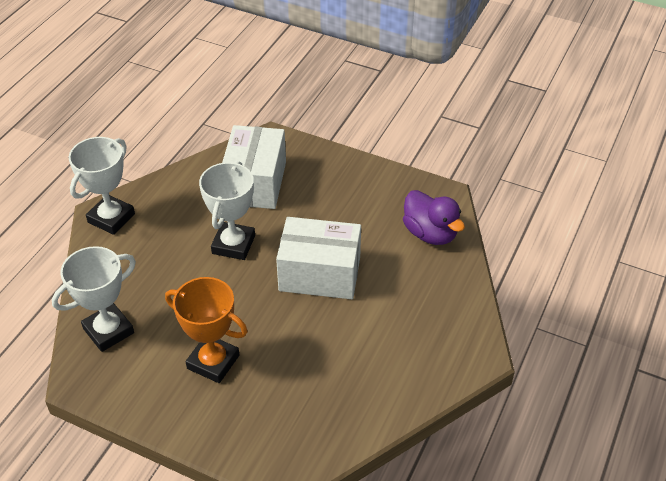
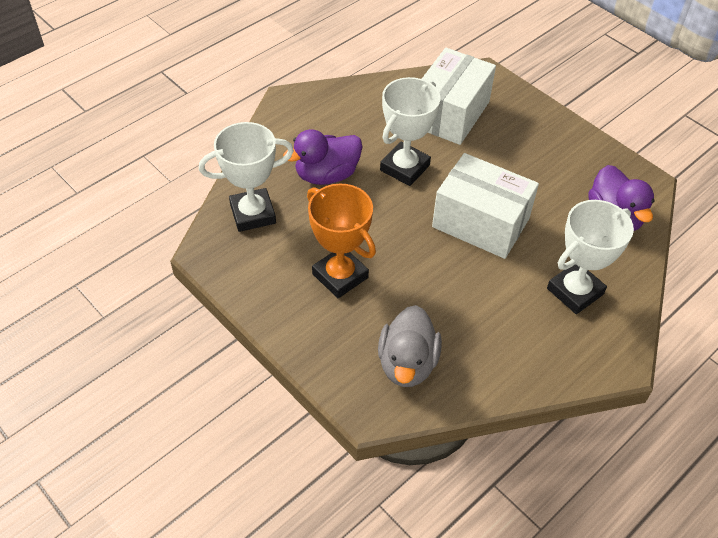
camera: 20 degrees right, 5 degrees up
(111, 218) = (297, 108): white trophy -> white trophy (575, 291)
(164, 273) = (326, 175): none -> purple duck
(304, 420) = (407, 363): none -> grey duck

